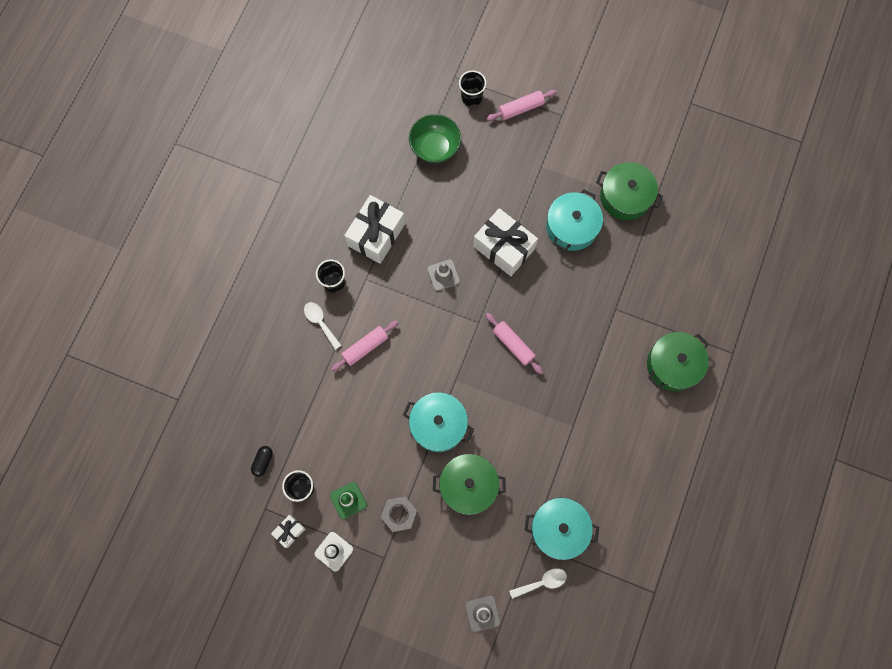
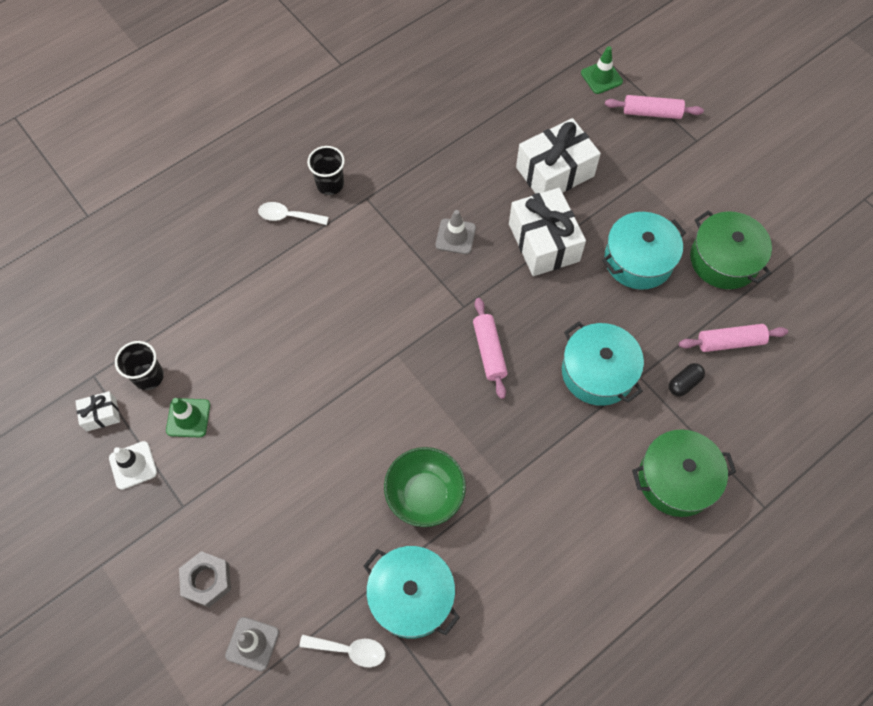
camera: 30 degrees right, 10 degrees down
(263, 462) = (127, 325): black capsule -> black capsule (684, 383)
(320, 322) = (288, 216): white spoon -> white spoon turned 75 degrees counterclockwise
(365, 347) = (319, 266): pink rolling pin -> pink rolling pin (730, 342)
(376, 235) = (408, 160): white gift -> white gift (555, 172)
(399, 514) = (234, 467): grey nut -> grey nut (207, 580)
(435, 147) = (529, 106): green bowl -> green bowl (425, 495)
(438, 425) = (345, 392): turquoise pot -> turquoise pot (598, 372)
(468, 485) = (335, 480): green pot -> none
(471, 97) = (601, 77): black cup -> green traffic cone

